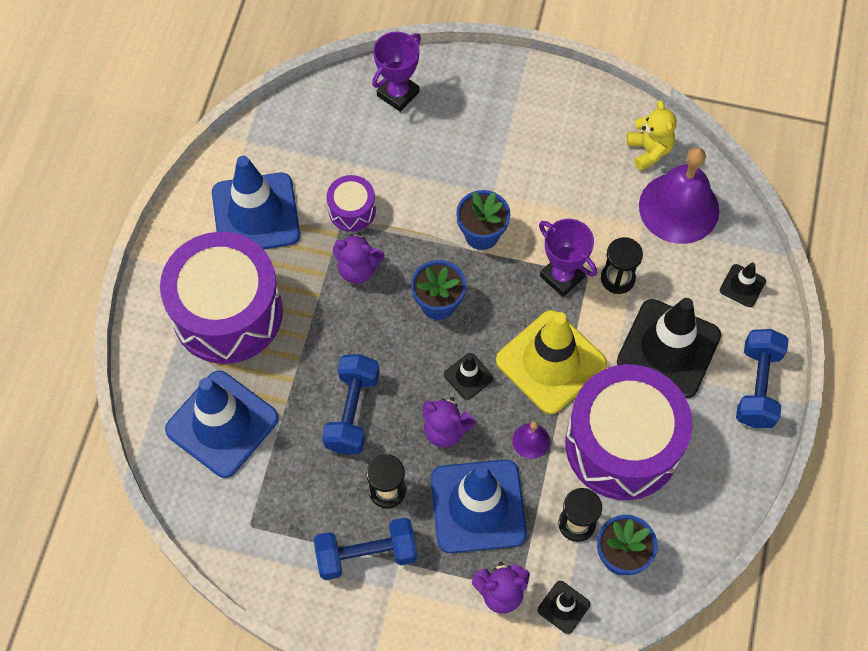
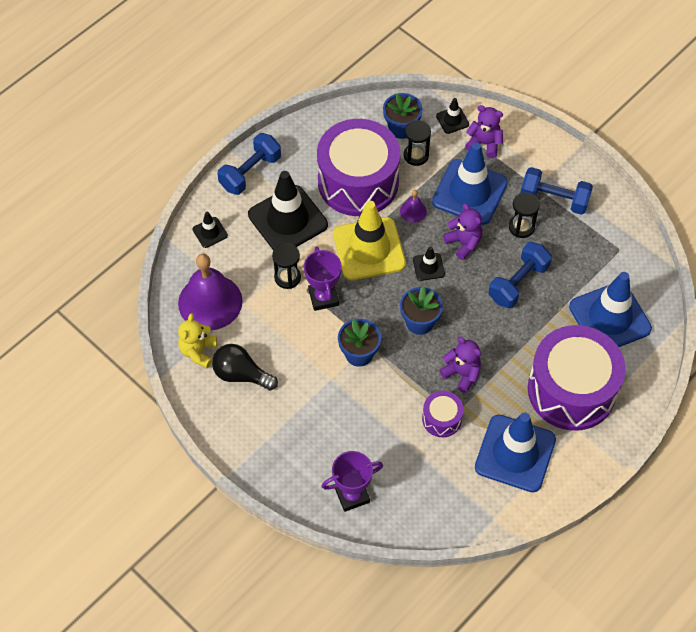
camera: 150 degrees left, 5 degrees down
(588, 150) = (241, 374): none -> black light bulb

